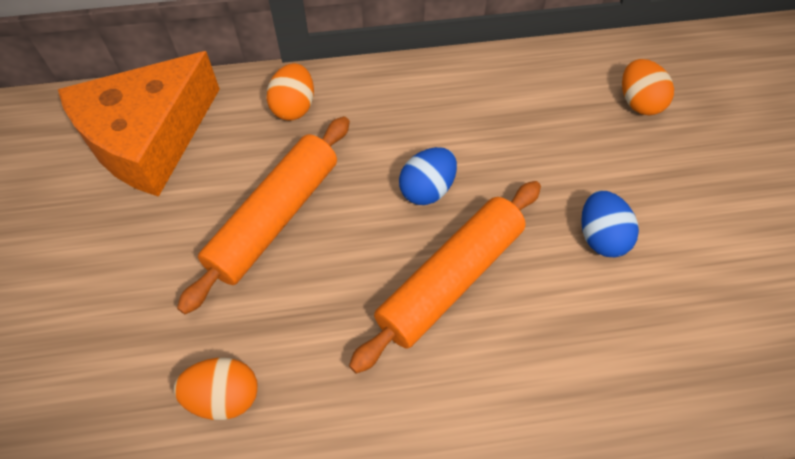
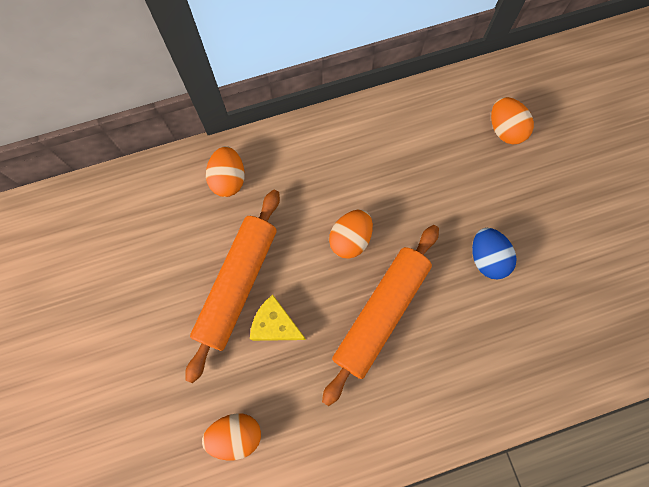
camera: 10 degrees left, 15 degrees up
(149, 139) = (117, 229): orange cheese -> none
(311, 270) = (275, 325): none -> yellow cheese
(427, 189) = (350, 239): blue egg -> orange egg

